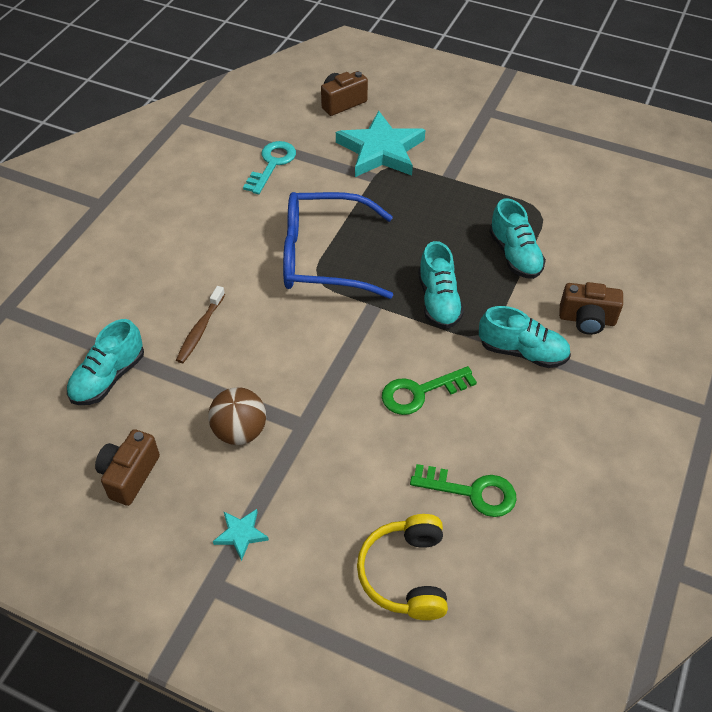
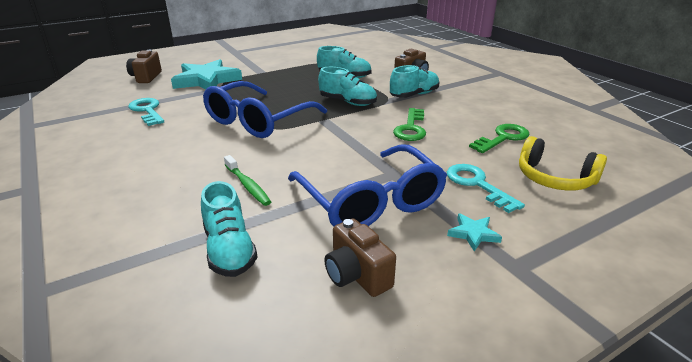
camera: 55 degrees left, 20 degrees down
(200, 330) = (248, 185): brown toothbrush -> green toothbrush
(240, 431) = (370, 201): brown ball -> blue glasses
(335, 505) = (477, 184): none -> turquoise key

